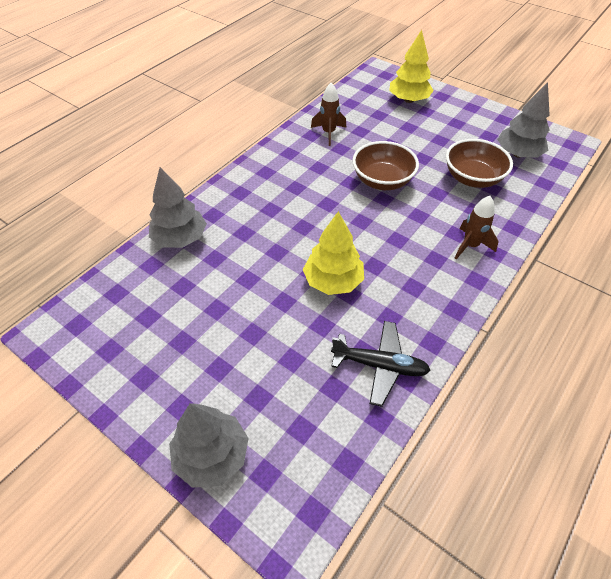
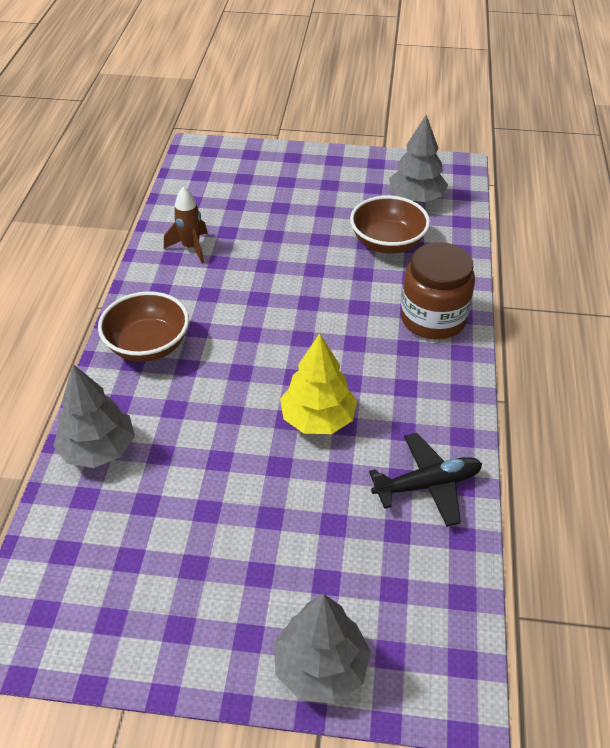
camera: 30 degrees left, 5 degrees down
(382, 181) = (293, 282): brown bowl -> brown bowl (148, 345)
(408, 100) = (258, 174): yellow tree -> none
(470, 246) = (433, 318): brown rocket -> brown jar

